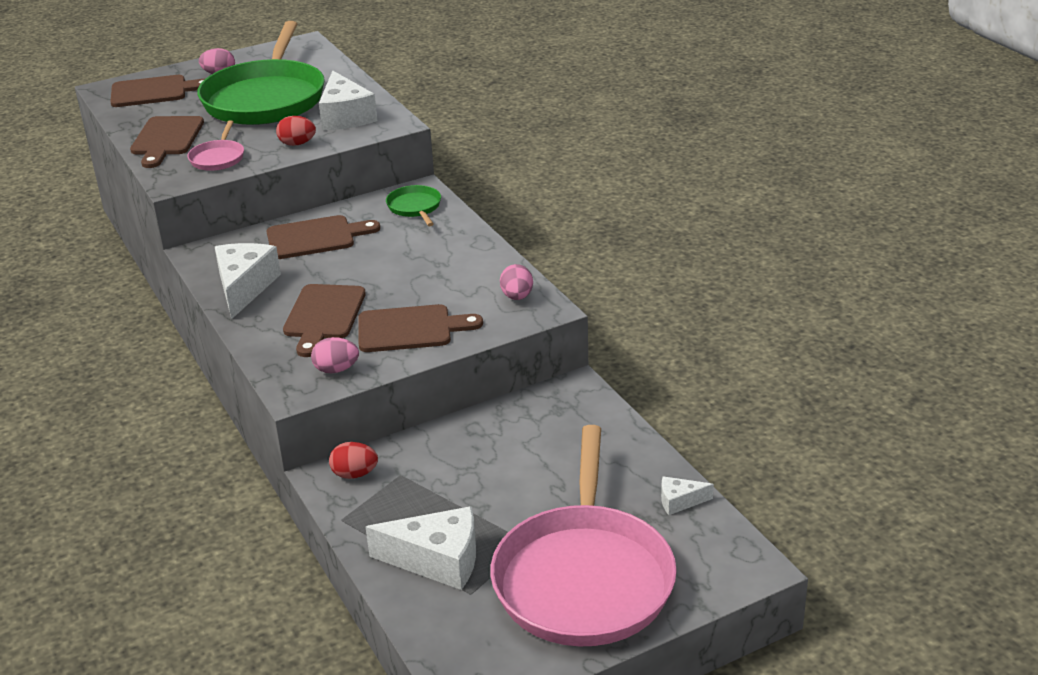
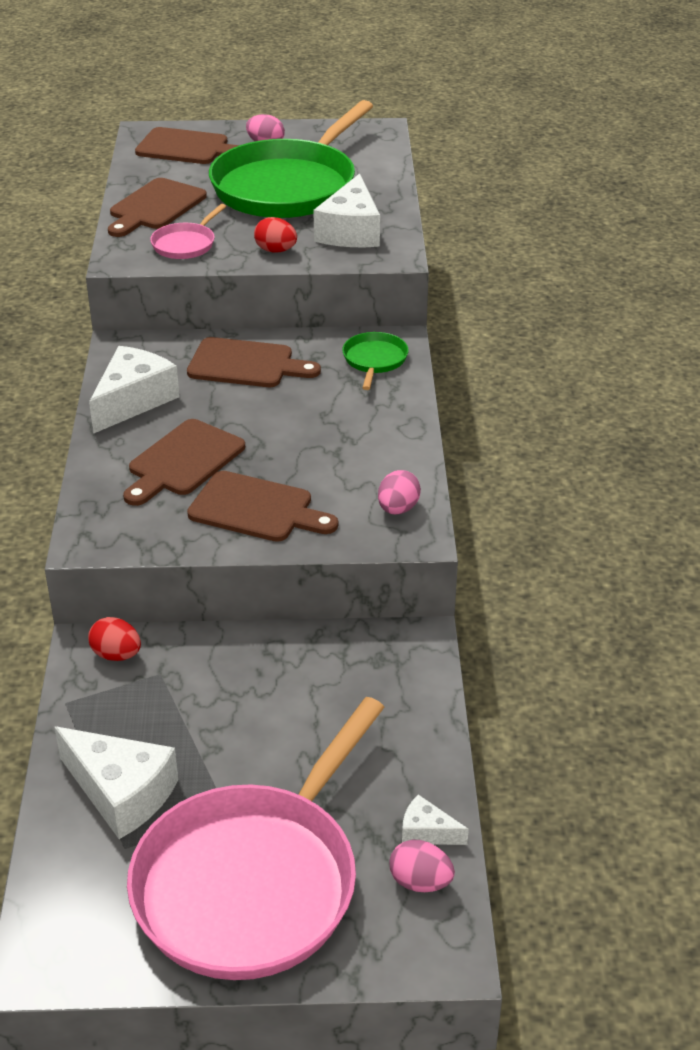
camera: 25 degrees right, 5 degrees up
(336, 369) = (146, 531): pink egg -> pink egg (420, 882)

